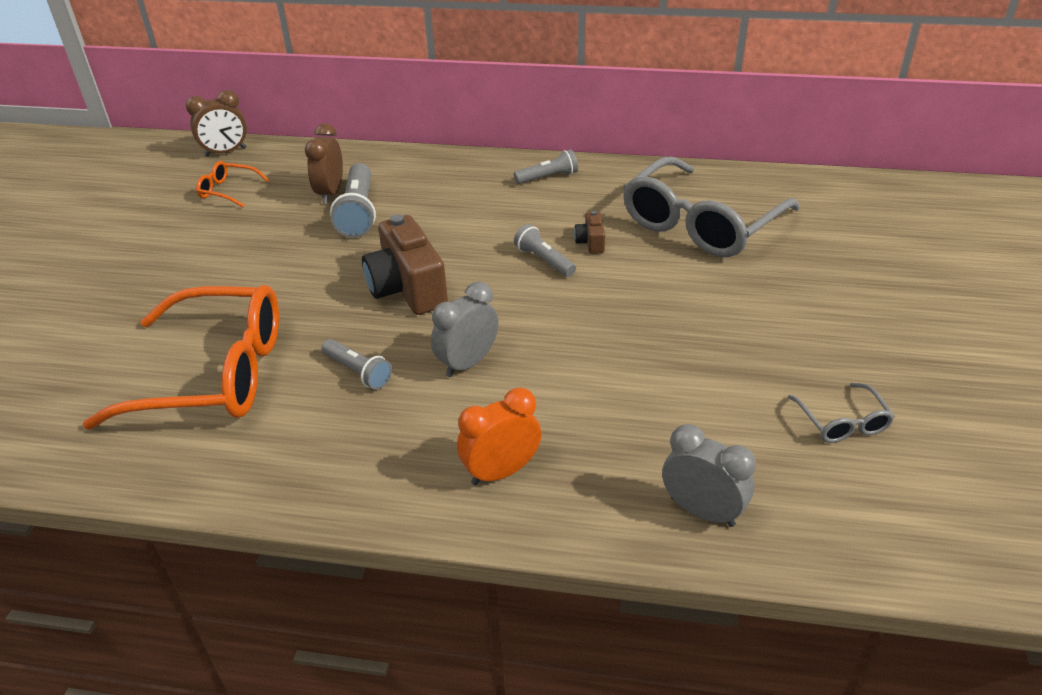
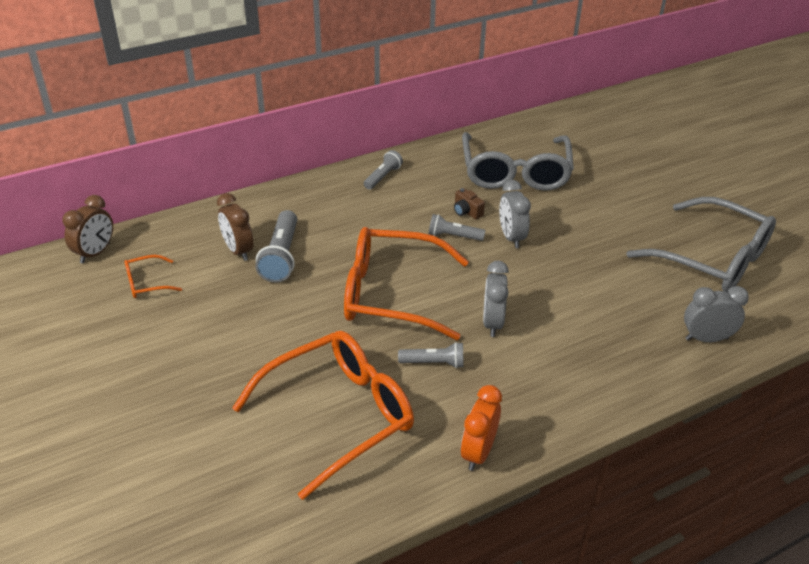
camera: 40 degrees left, 0 degrees up
(358, 213) = (281, 256): grey flashlight -> grey flashlight turned 45 degrees clockwise
(407, 289) = (391, 294): brown camera -> orange glasses
(501, 472) = (591, 374): orange clock -> orange clock (478, 453)
(605, 287) = (511, 237): none -> grey clock
(842, 422) = (712, 258): grey glasses -> grey glasses, size x2.34

